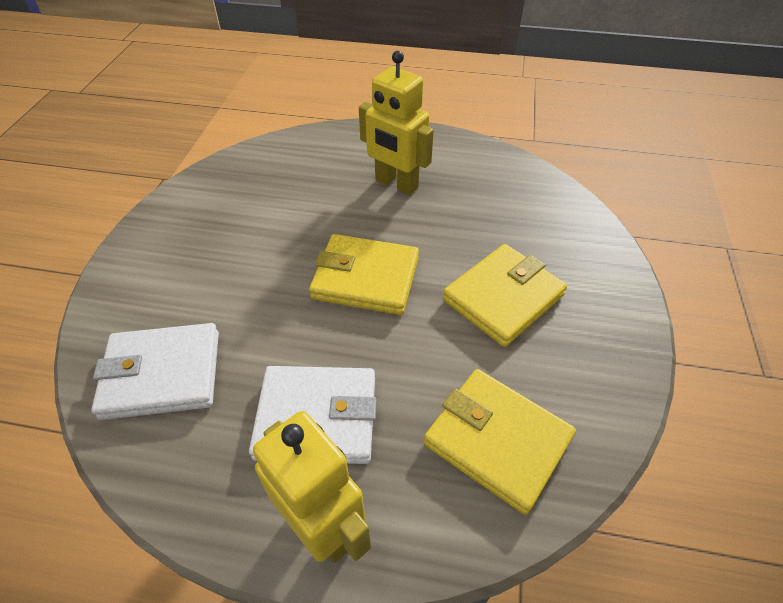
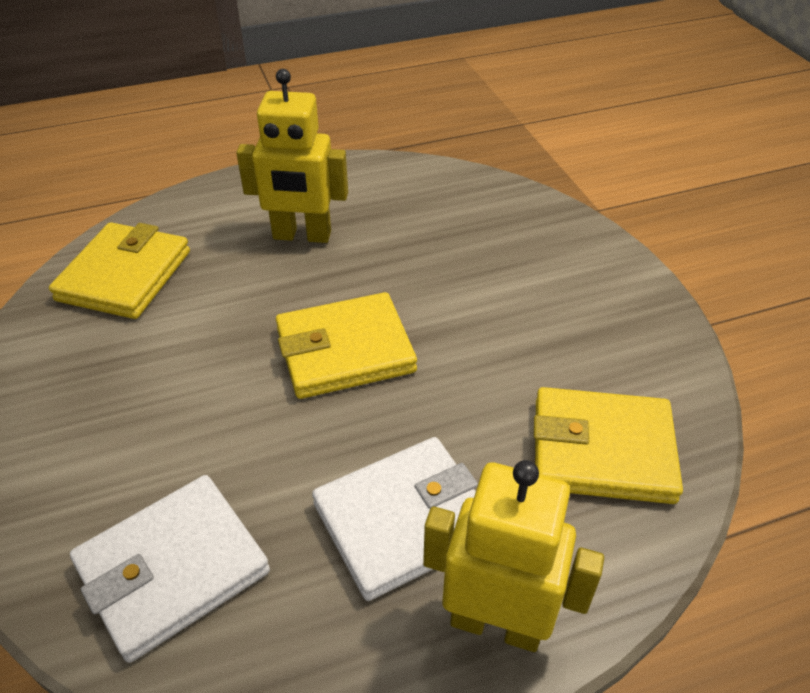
camera: 30 degrees left, 5 degrees down
(503, 297) = (506, 310): yellow wallet -> yellow wallet (124, 275)

